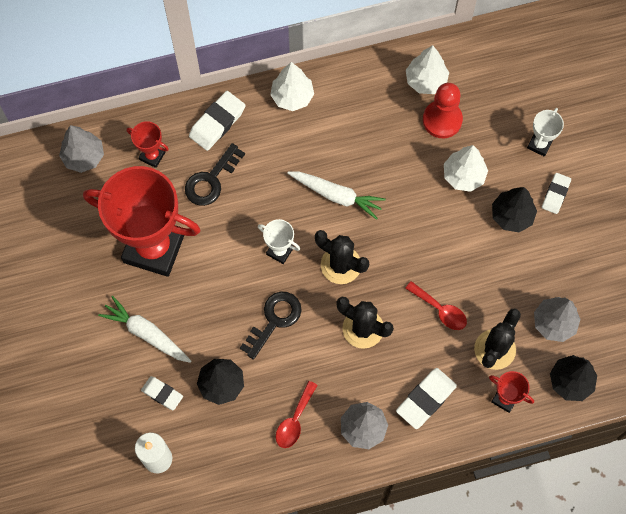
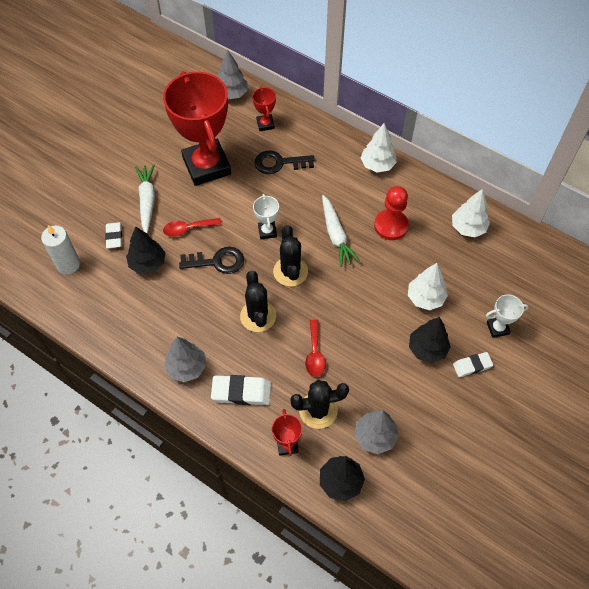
camera: 50 degrees right, 10 degrees down
(217, 123) = (319, 140): white eraser -> none
(294, 420) = (157, 322): red spoon -> red spoon (188, 229)
(442, 120) = (451, 257): red pawn -> red pawn (391, 226)

